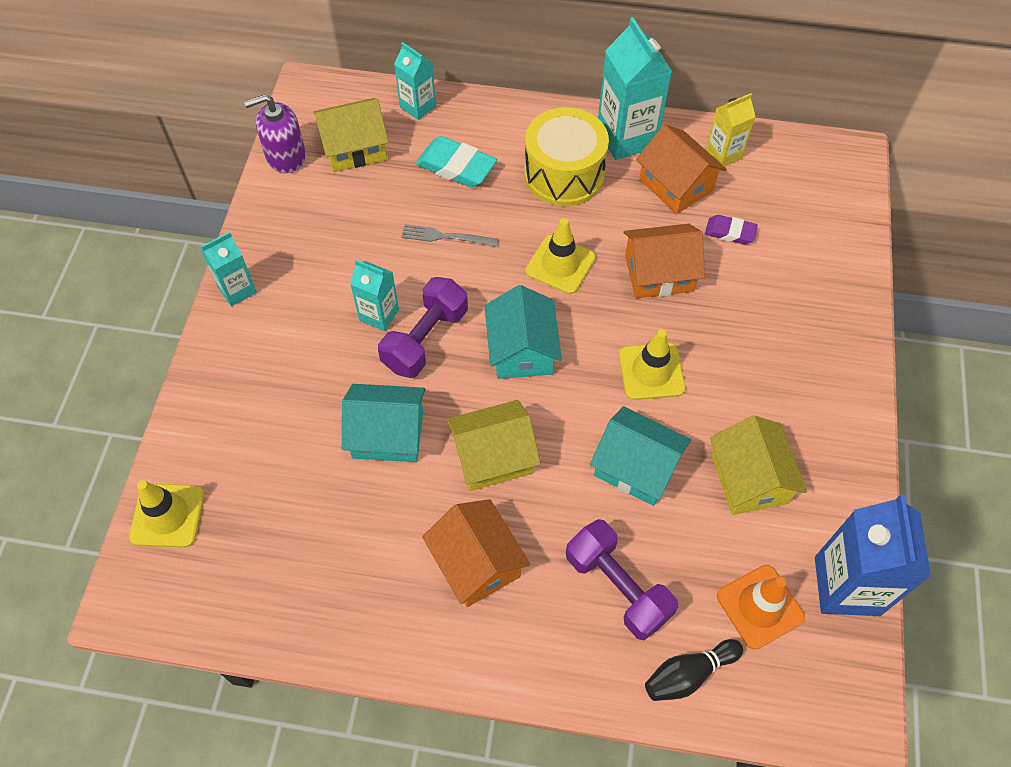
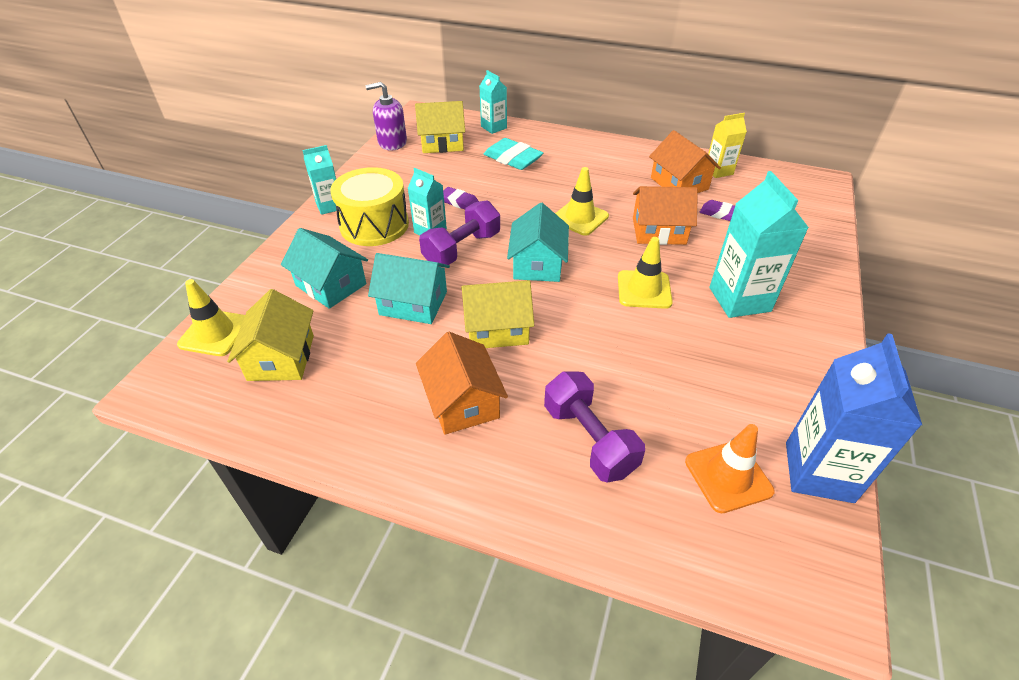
camera: 10 degrees right, 15 degrees down
(403, 258) = (459, 202): none -> purple eraser
(446, 237) = (494, 194): grey fork -> none
(564, 174) = (593, 170): yellow drum -> yellow drum (374, 225)
(626, 138) = (644, 156): turquoise carton -> turquoise carton (739, 299)
(636, 467) = (621, 352): turquoise house -> turquoise house (331, 285)
(688, 674) = (649, 525): black bowling pin -> none
(749, 479) = (725, 374): yellow house -> yellow house (281, 357)

